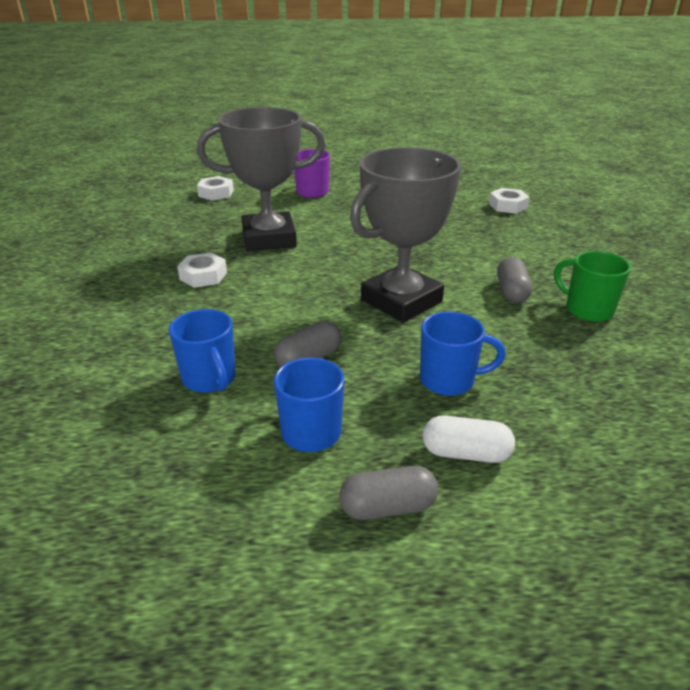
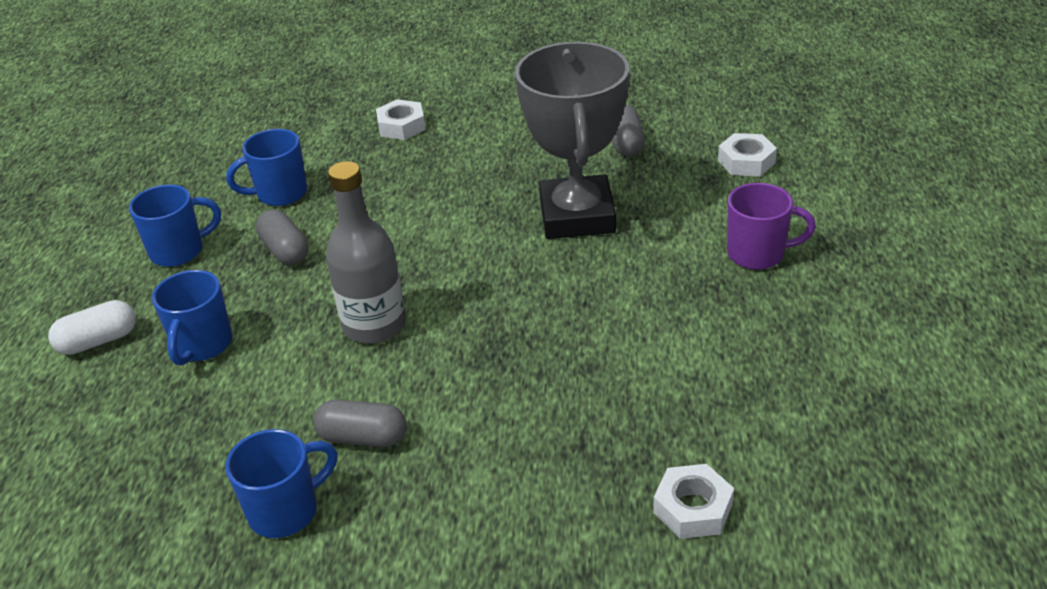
camera: 100 degrees right, 5 degrees up
(203, 276) = (481, 173): white nut -> white nut (401, 126)
(388, 507) = (71, 290): grey capsule -> grey capsule (625, 143)
(401, 301) = (374, 325): grey trophy -> grey bottle
(465, 453) = (98, 341): white capsule -> white capsule turned 45 degrees clockwise
(587, 310) = (286, 511): green mug -> blue mug

